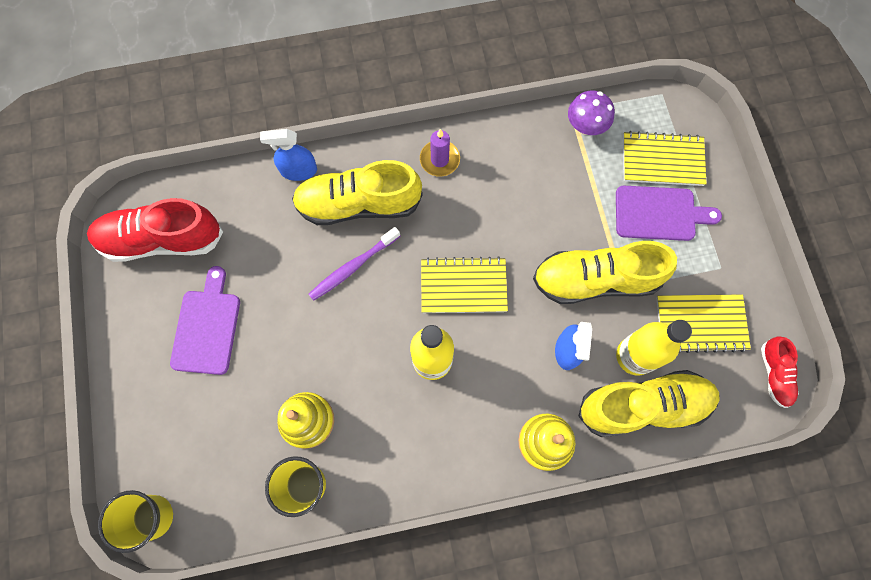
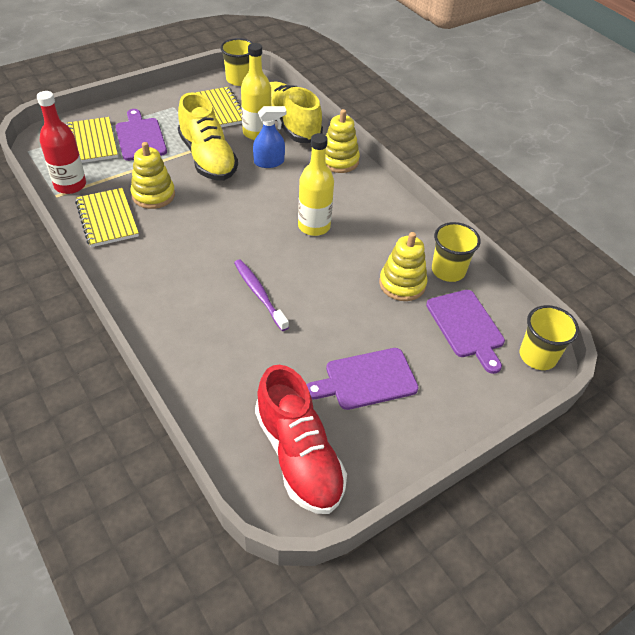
camera: 115 degrees left, 25 degrees down
(222, 461) = (466, 326): none -> purple cutting board
(298, 170) = (175, 364): blue spray bottle -> none
(353, 267) = (259, 294): purple toothbrush -> purple toothbrush turned 150 degrees counterclockwise
(358, 204) = (196, 307): yellow shoe -> none
(439, 159) = (130, 264): purple candle -> none
(463, 286) = (244, 223): yellow notebook -> yellow notebook (107, 219)
(543, 204) = (153, 195): none -> yellow stacking toy
(585, 126) = (70, 185): purple mushroom -> red bottle
(774, 374) = (239, 80): red shoe -> yellow cup

